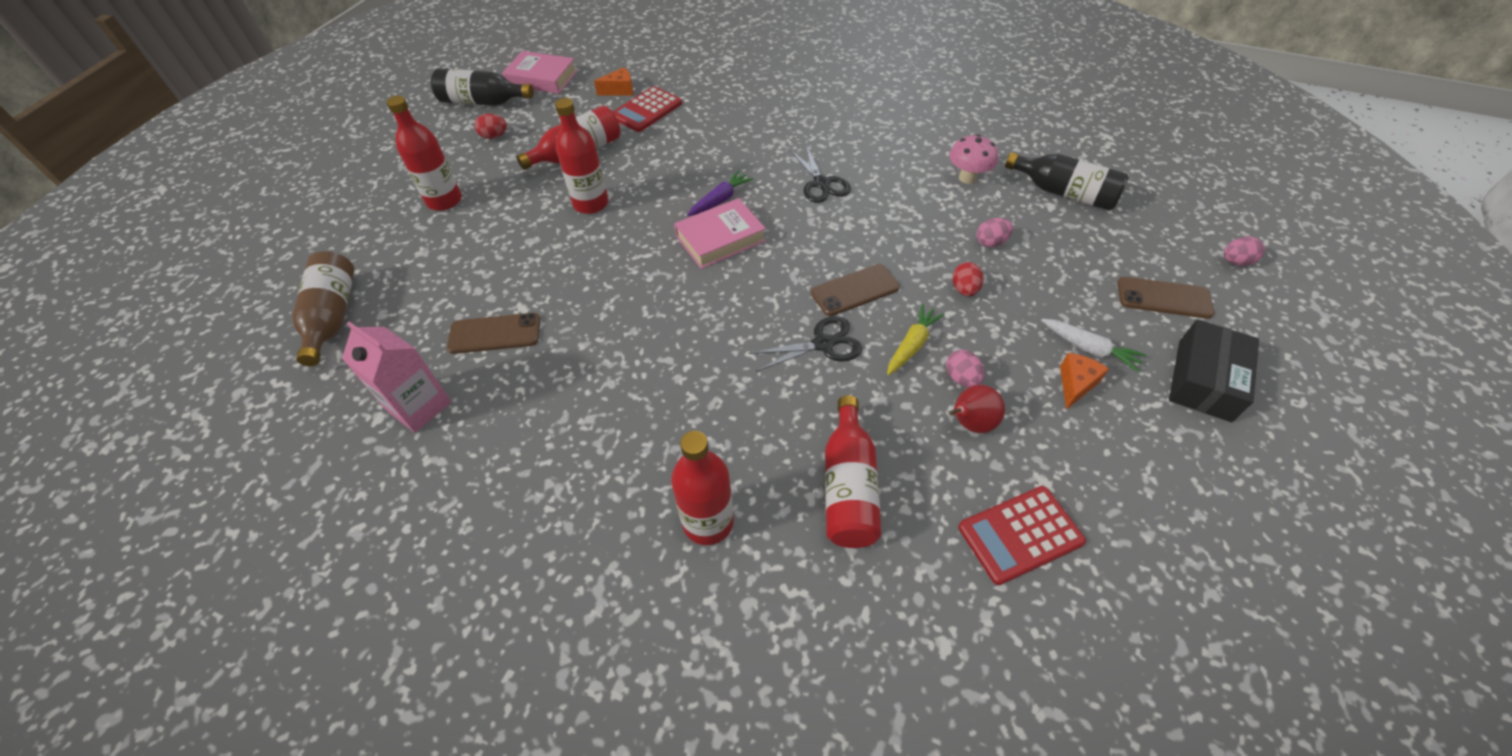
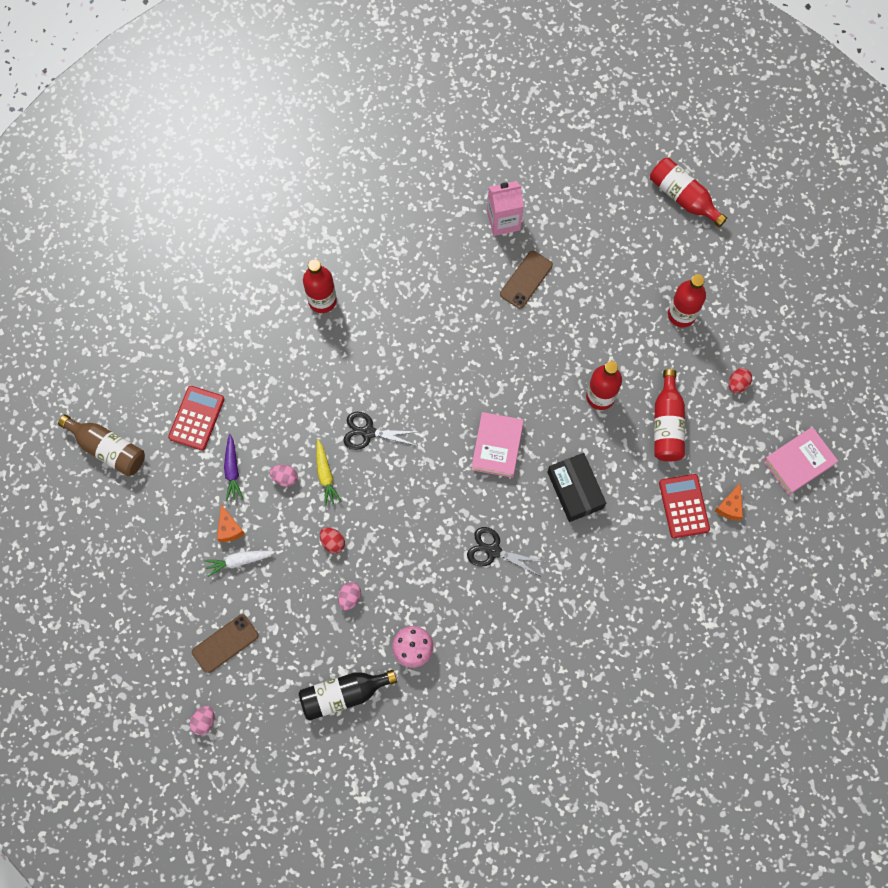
camera: 130 degrees right, 20 degrees up
(333, 317) = (613, 209): brown bottle -> brown bottle (108, 449)
(483, 102) = (796, 401): black bottle -> none
(720, 200) = (534, 475): purple carrot -> purple carrot (232, 470)
(823, 344) = (368, 432): black scissors -> black scissors turned 75 degrees clockwise
(848, 486) = (283, 371): red bottle -> red bottle (683, 197)
(855, 290) = (387, 483): brown phone -> none
(970, 423) = (260, 454): red pear -> none
(1204, 380) = (171, 594): black box -> black box (575, 490)

